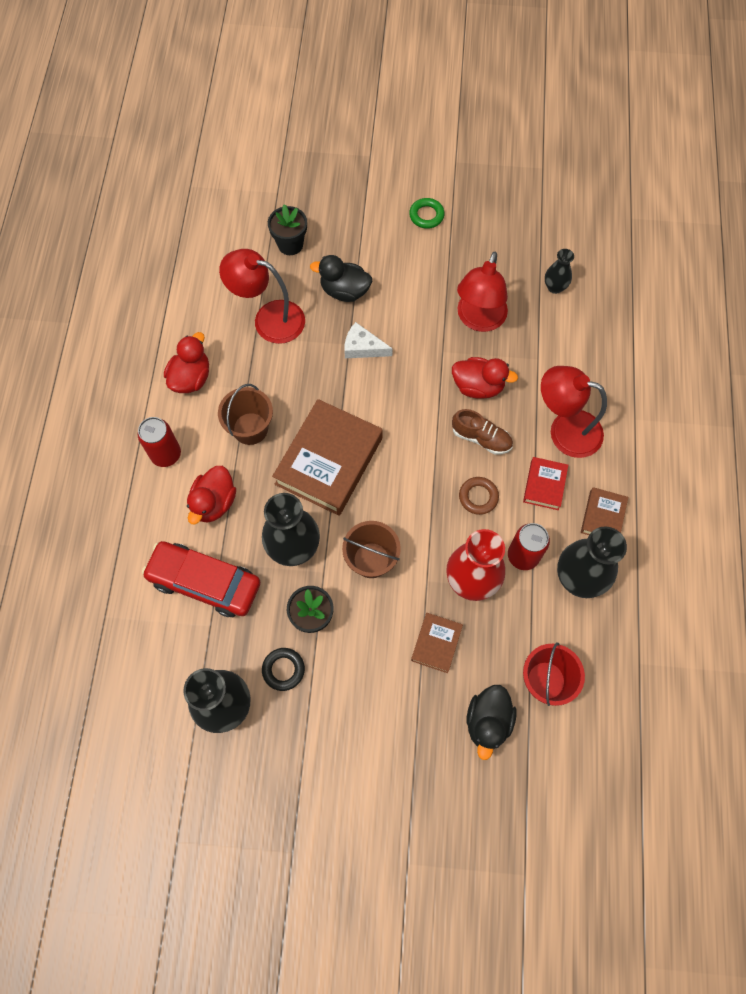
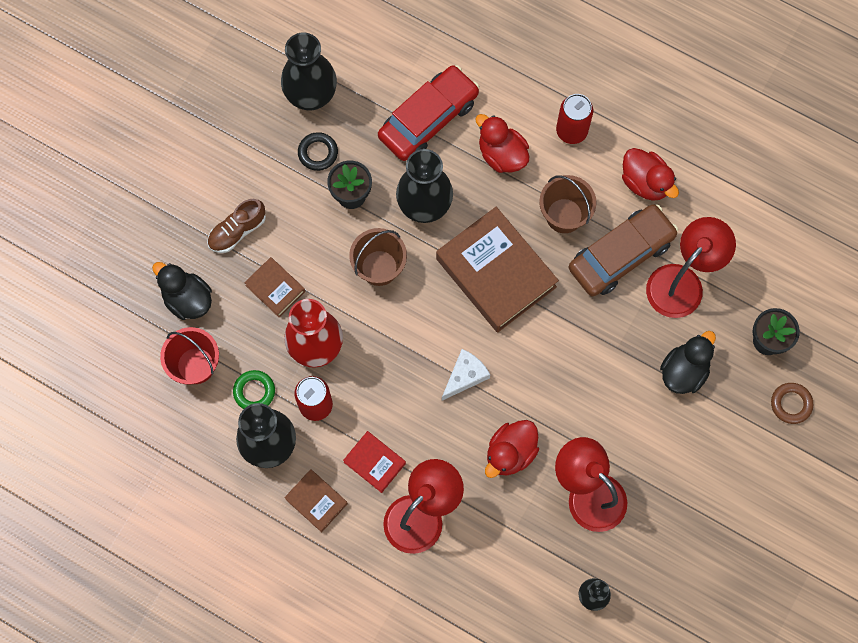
camera: 115 degrees right, 5 degrees up
(266, 371) = (621, 255): none -> brown car
(363, 347) = (607, 359): white cheese -> white cheese (465, 376)
(426, 215) = (746, 503): green ring -> green ring (254, 391)
(478, 497) = (393, 393): brown ring -> brown ring (791, 404)
(481, 438) = (452, 427): brown shoe -> brown shoe (237, 231)

